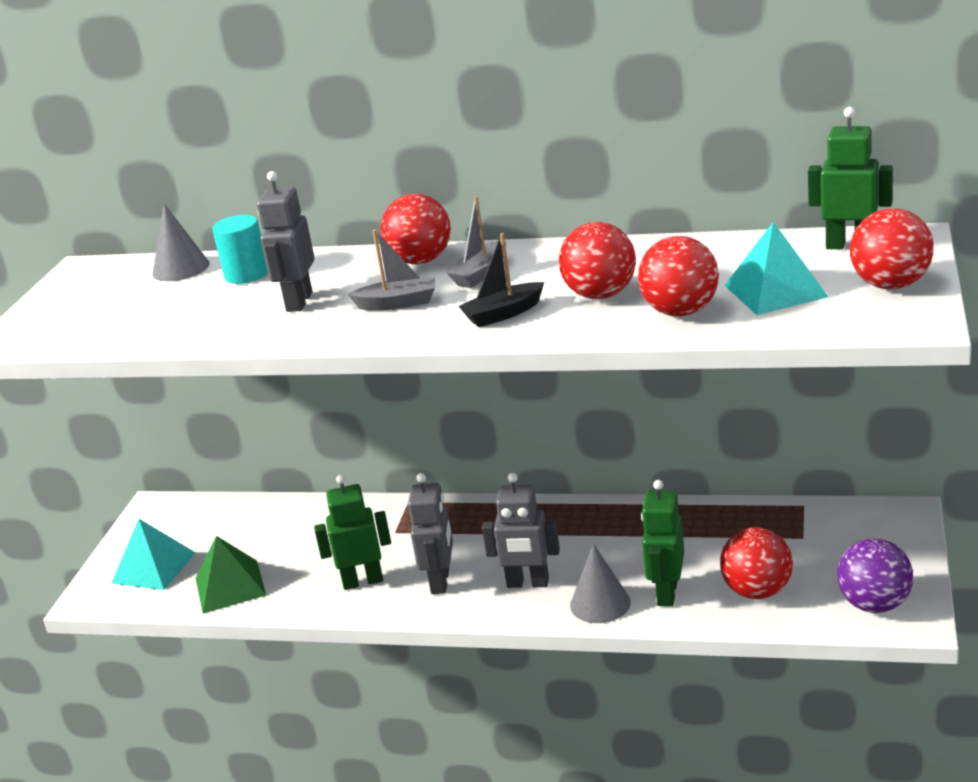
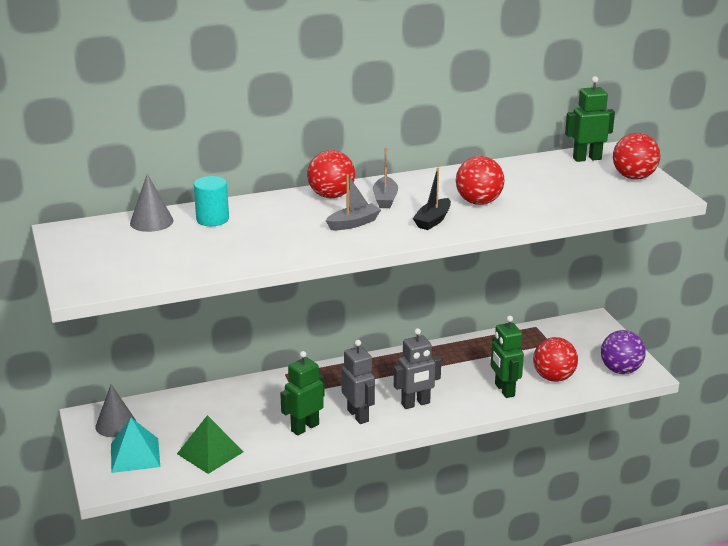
camera: 35 degrees left, 0 degrees up
(298, 302) = (280, 231): grey robot -> none
(600, 603) = (471, 405): grey cone -> grey cone (116, 425)
(680, 311) = (538, 205): red ball -> none
(775, 291) = (577, 187): turquoise pyramid -> none

